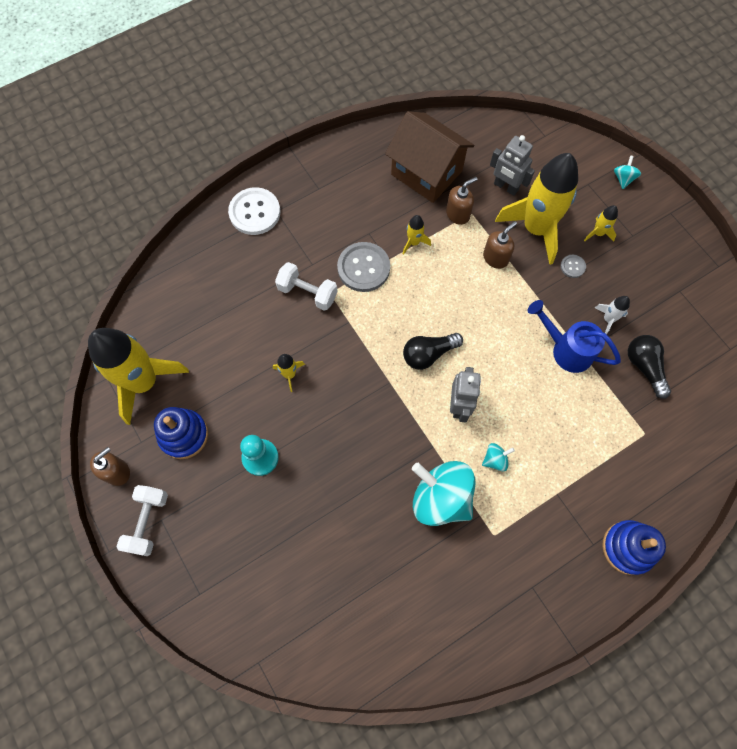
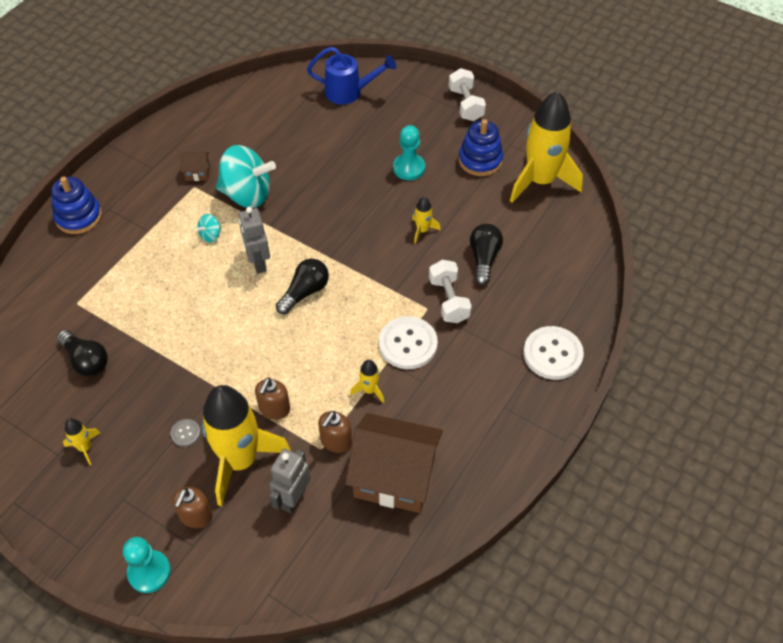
camera: 155 degrees right, 15 degrees down
(117, 471) = (512, 122): brown soap dispenser -> brown soap dispenser (195, 516)
(253, 320) = (484, 259): none -> black light bulb
(307, 293) = (449, 300): white dumbbell -> white dumbbell turned 75 degrees clockwise
(363, 268) = (408, 344): grey button -> white button
(484, 555) = (197, 172): none -> brown house
(505, 187) = (293, 498): grey robot -> grey robot turned 75 degrees counterclockwise
(566, 349) = (170, 346): blue watering can -> blue watering can (349, 92)
(598, 233) = (165, 484): yellow rocket -> yellow rocket (85, 447)
(608, 319) = (133, 392): white rocket -> none
(623, 179) = (149, 572): turquoise spinning top -> turquoise pawn

